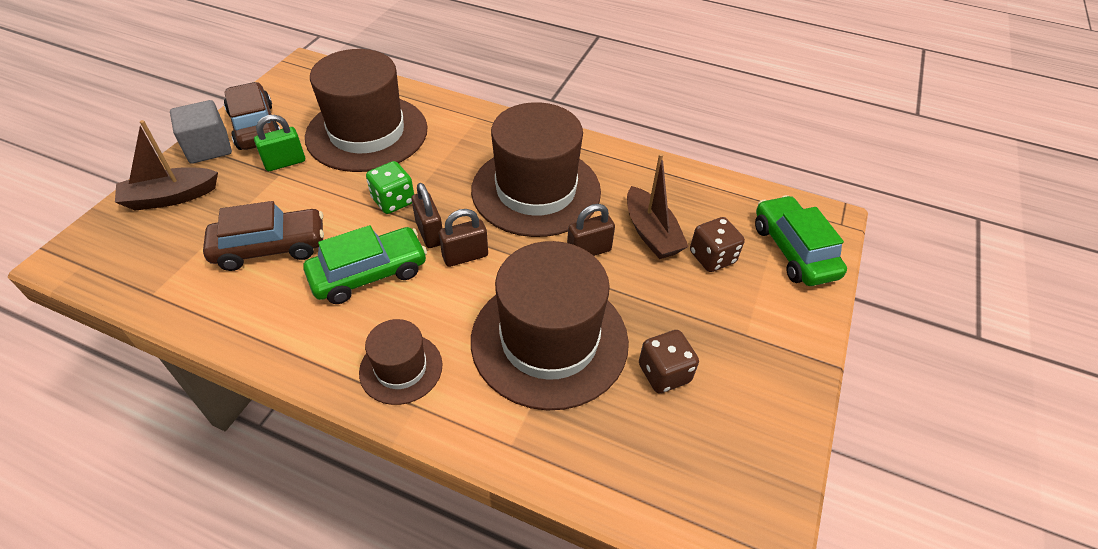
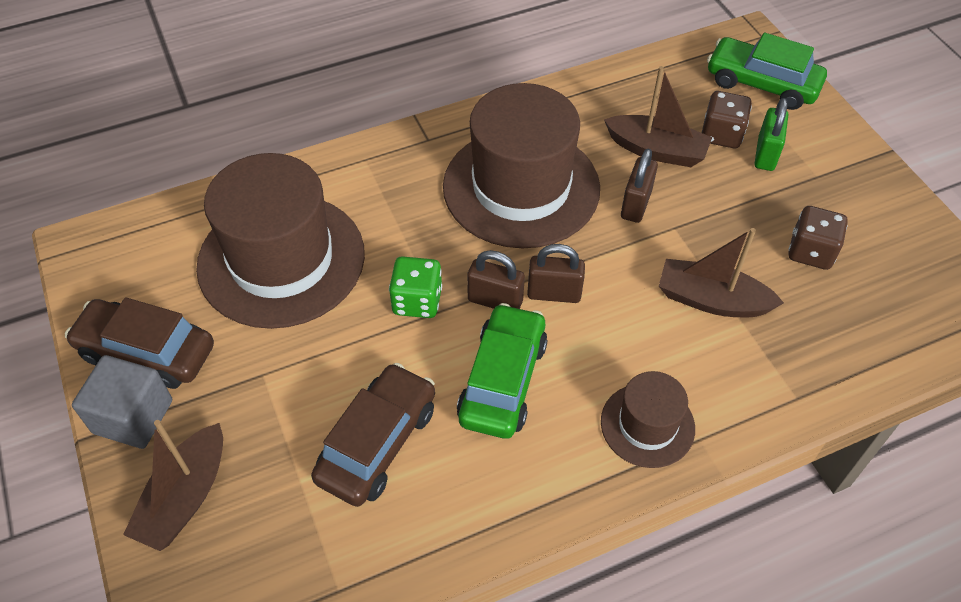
camera: 45 degrees left, 5 degrees up
(285, 162) = (248, 358): green padlock -> green padlock (765, 154)
(465, 256) = (554, 293): brown padlock -> brown padlock turned 75 degrees clockwise
(549, 340) = (711, 300): brown hat -> brown boat

